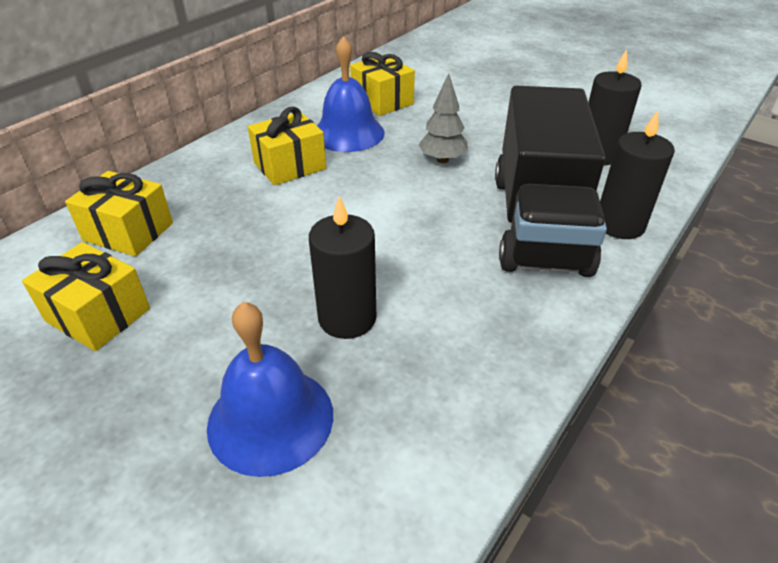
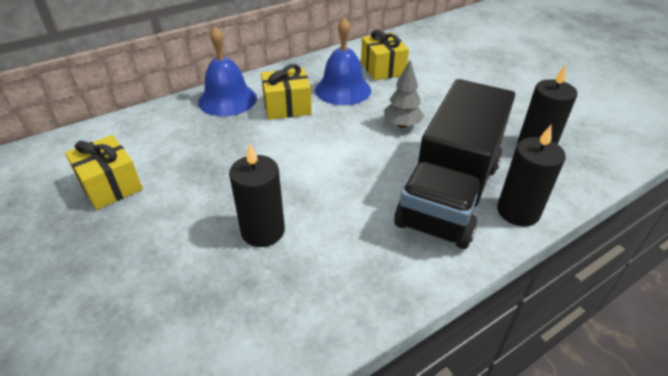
camera: 20 degrees right, 0 degrees up
(128, 232) = (158, 132): yellow gift -> none
(270, 419) = (173, 288): blue bell -> blue bell (227, 99)

